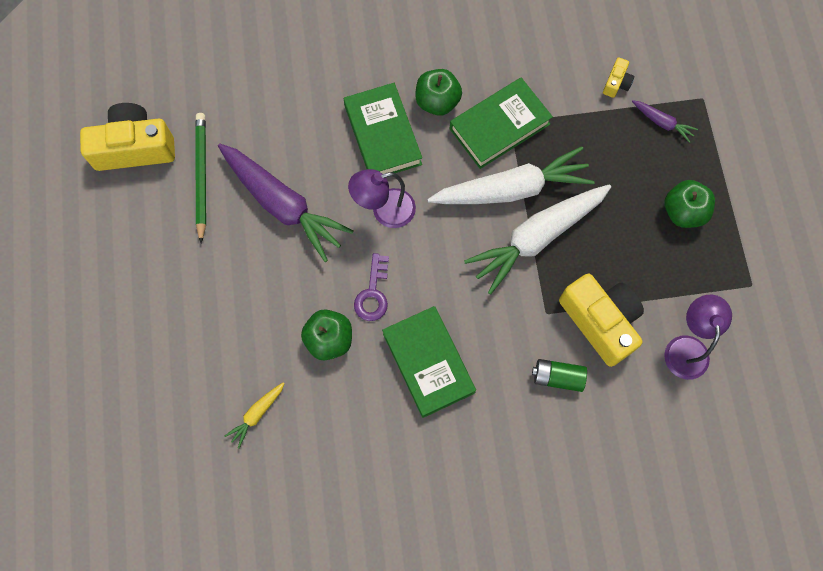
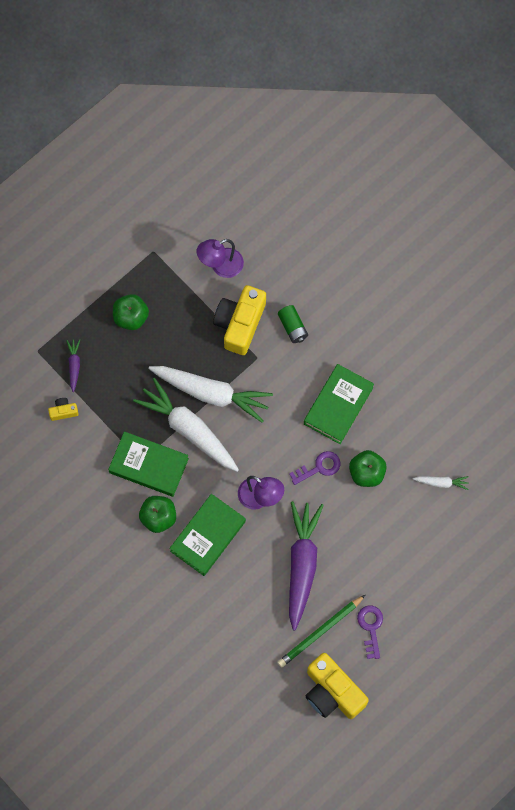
camera: 125 degrees left, 0 degrees up
(165, 228) = (371, 627): none -> purple key
(257, 414) = (441, 482): yellow carrot -> white carrot

